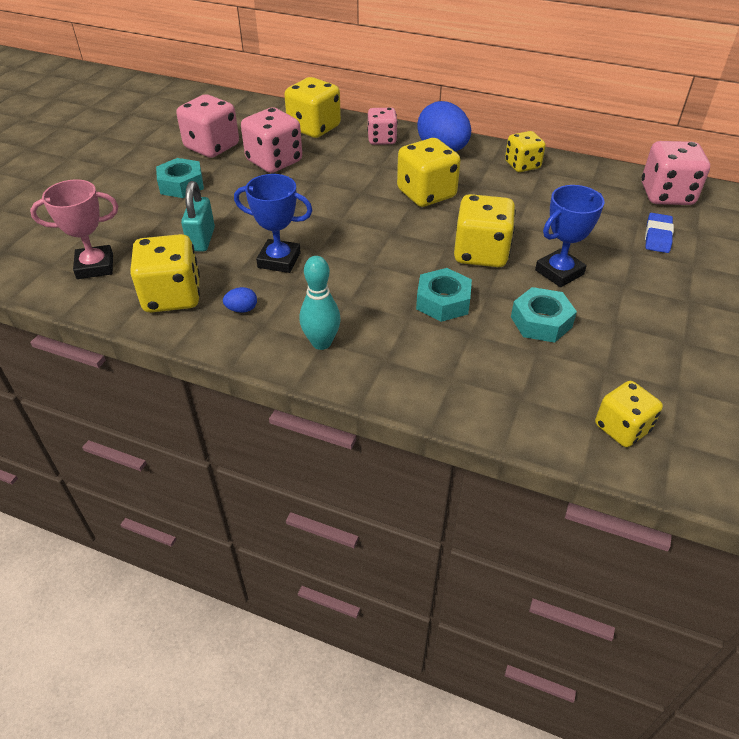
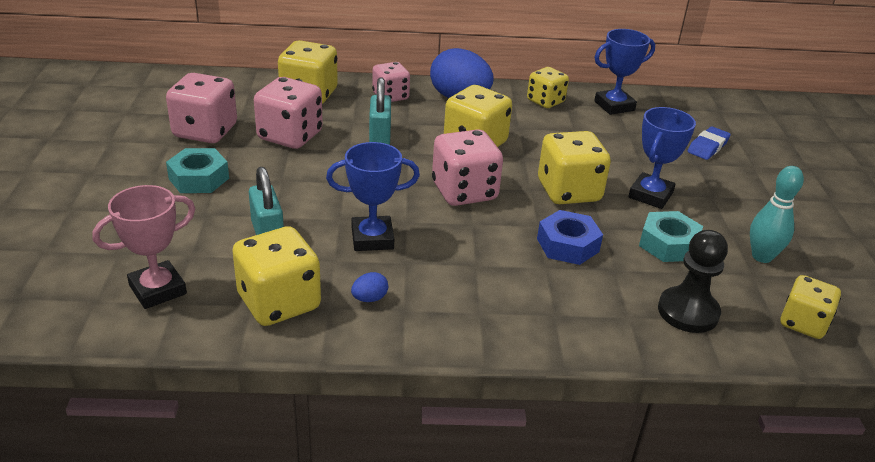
camera: 25 degrees left, 10 degrees down
(321, 343) = (479, 313): turquoise bowling pin -> turquoise bowling pin (762, 256)
(347, 174) = (379, 137): none -> turquoise padlock
(443, 302) = (568, 245): turquoise nut -> blue nut
(511, 388) = (688, 312): none -> black pawn
(589, 180) = (614, 106): none -> blue trophy
(657, 236) = (708, 147): blue eraser -> blue eraser turned 45 degrees clockwise
(666, 195) = (688, 109): pink dice -> pink dice (464, 192)

